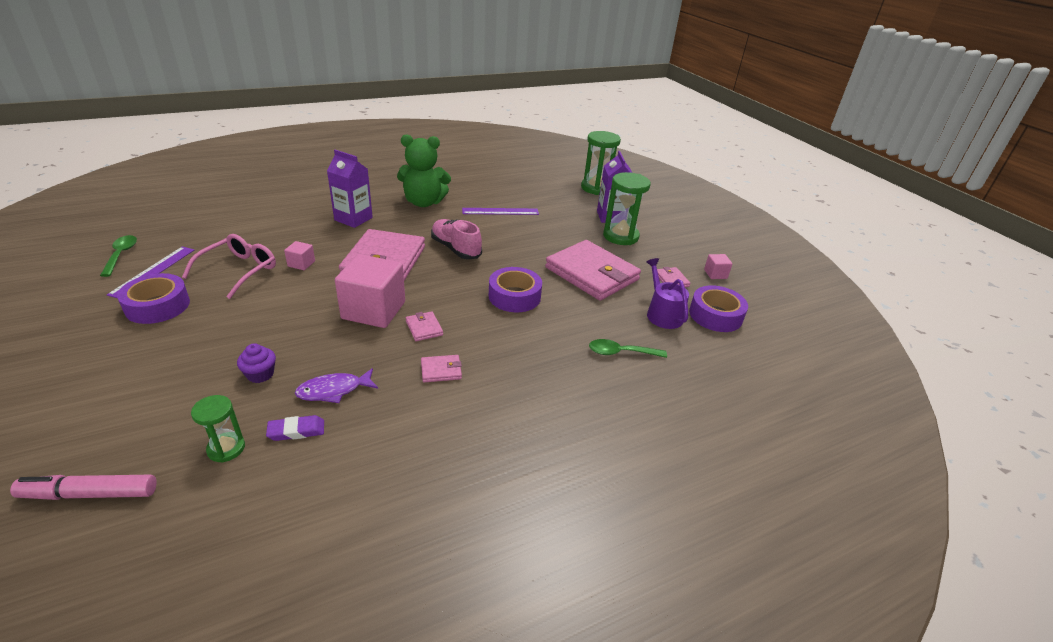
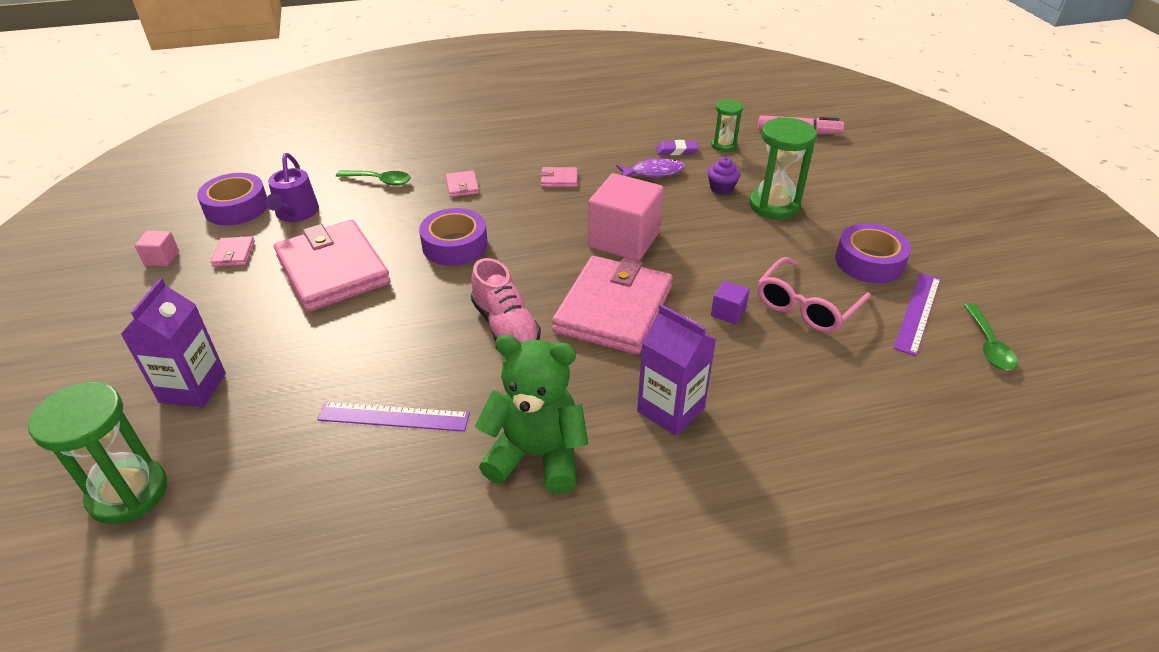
camera: 165 degrees left, 5 degrees up
(301, 264) = (728, 312): pink cube -> purple cube
(424, 328) = (569, 217): pink wallet -> pink wallet (462, 186)
(620, 236) = (223, 337): green hourglass -> green hourglass (774, 206)

